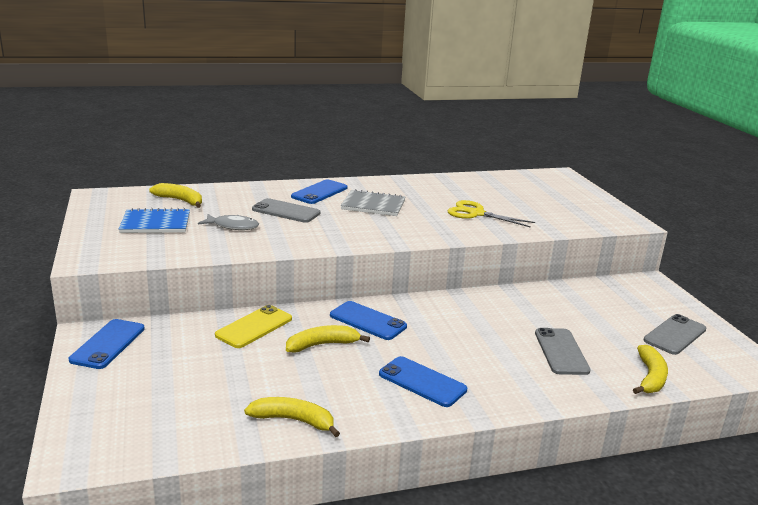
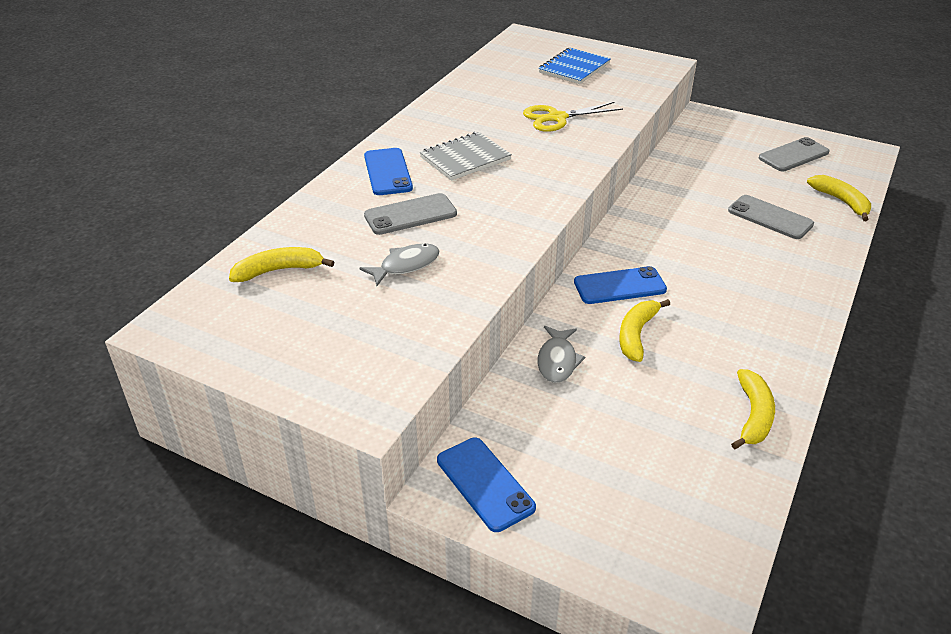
camera: 45 degrees left, 15 degrees up
(155, 223) = (325, 316): blue notebook -> blue notebook (574, 68)
(254, 327) = (557, 361): yellow phone -> grey fish
(294, 420) = (753, 416): yellow banana -> yellow banana turned 135 degrees clockwise
(422, 382) = (753, 311): blue phone -> none
(675, 335) = (793, 155): grey phone -> grey phone turned 60 degrees clockwise

